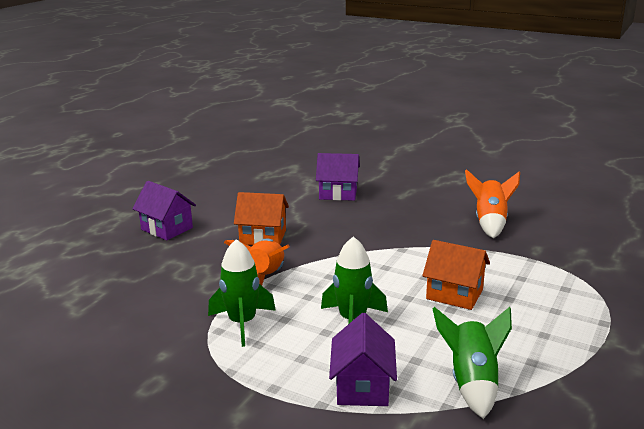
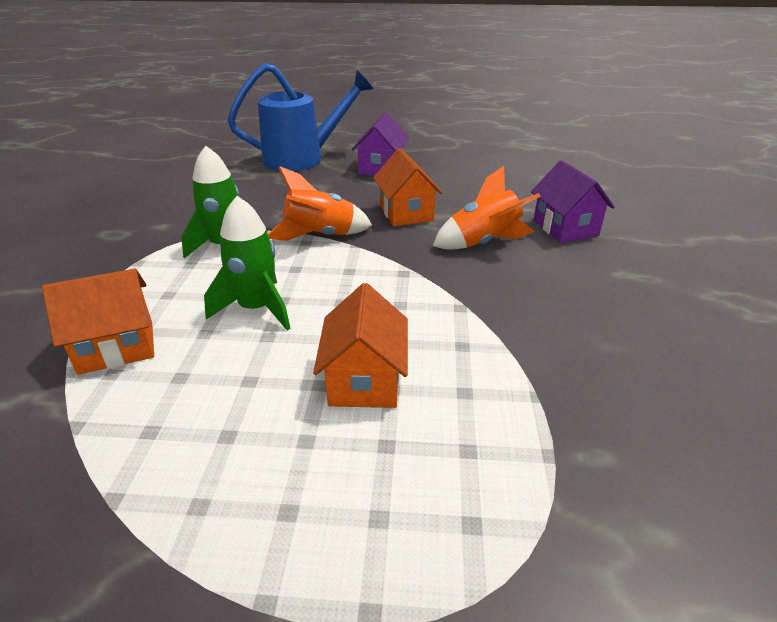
camera: 65 degrees right, 10 degrees up
(93, 260) = (302, 159): none -> blue watering can
(362, 387) = (116, 347): purple house -> orange house
(472, 382) = (132, 441): green rocket -> none
(489, 222) = (637, 376): orange rocket -> orange rocket (483, 242)

